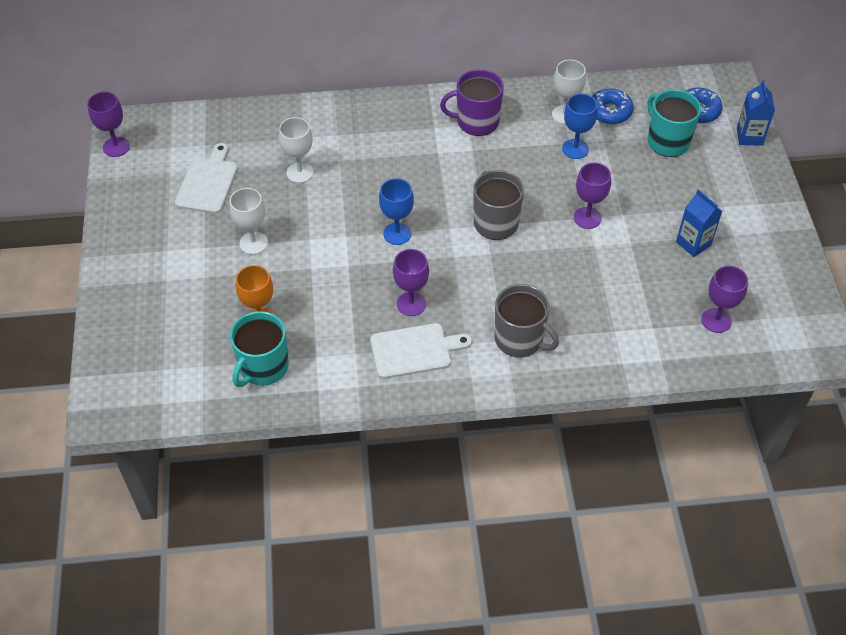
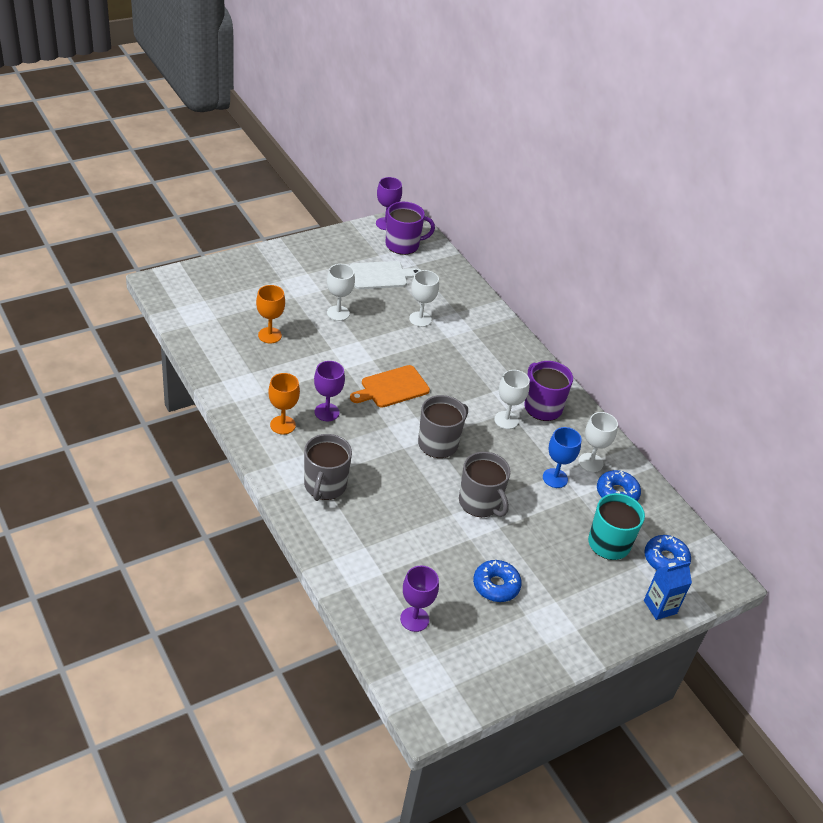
camera: 60 degrees right, 10 degrees down
(164, 144) = (403, 245): none -> purple mug
(263, 367) = (228, 347): turquoise mug -> none
(397, 234) = (392, 387): blue goblet -> orange cutting board
(415, 350) = (282, 425): white cutting board -> orange goblet
(483, 156) = (506, 420): none -> white goblet
(587, 218) = (480, 503): purple goblet -> grey mug
(693, 243) = (496, 585): blue carton -> blue donut

